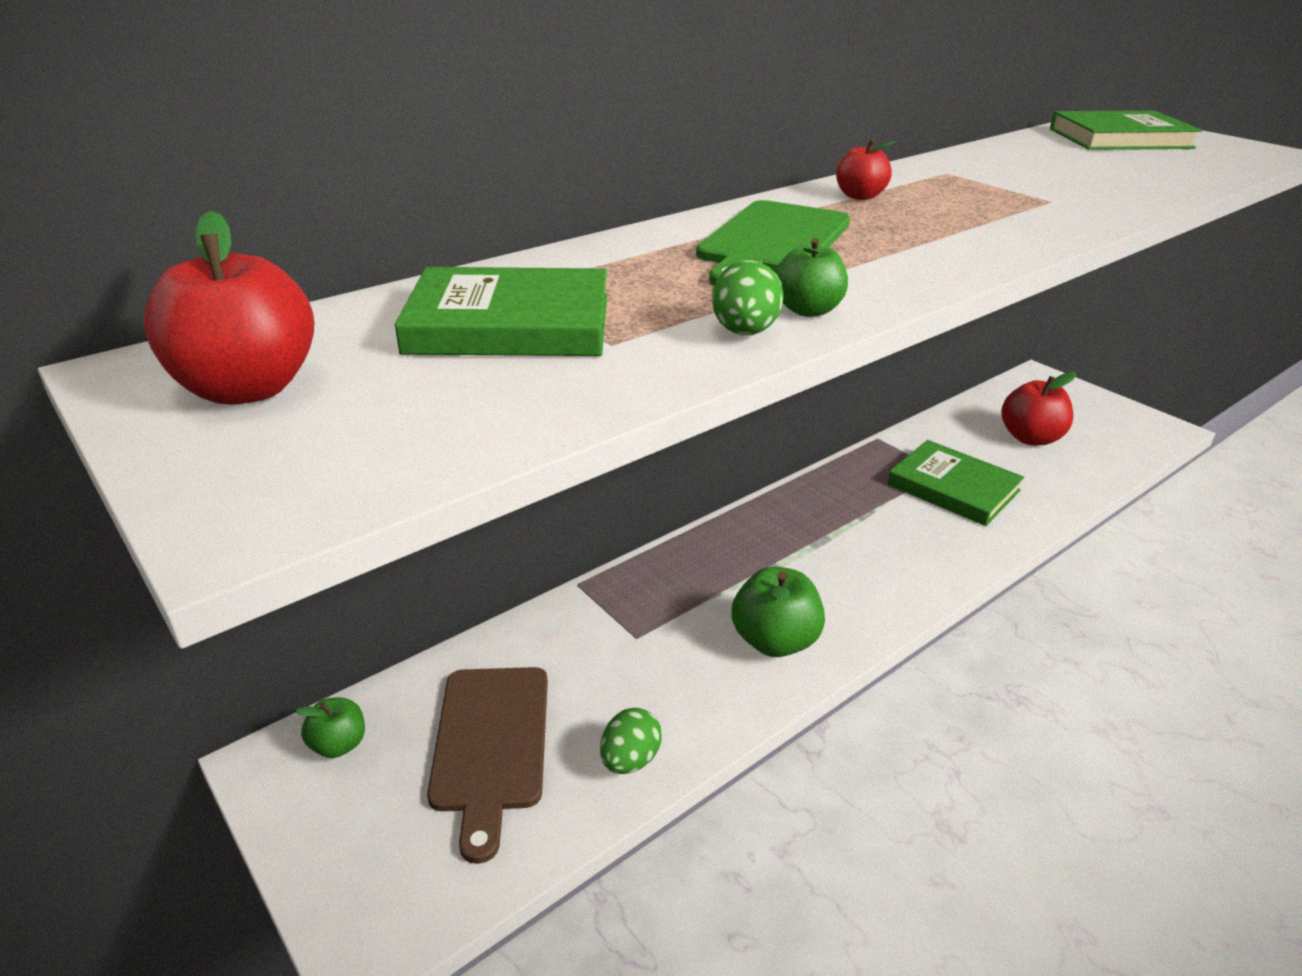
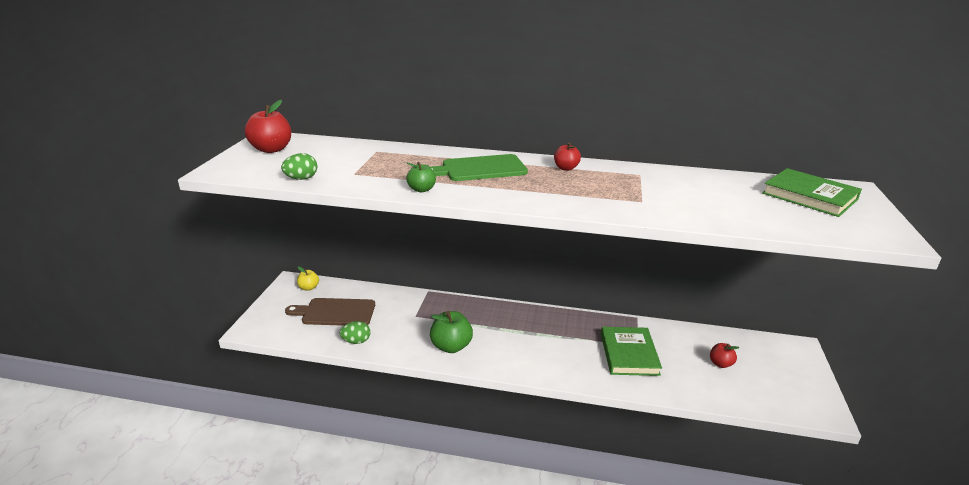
camera: 50 degrees right, 5 degrees down
(339, 744) = (309, 288): green apple -> yellow apple
(490, 744) = (335, 312): brown cutting board -> brown cutting board turned 45 degrees clockwise
(510, 323) = (349, 159): green book -> none
(744, 332) = (388, 186): green egg -> green egg (301, 179)
(1030, 438) = (720, 364): red apple -> red apple, size x0.58

